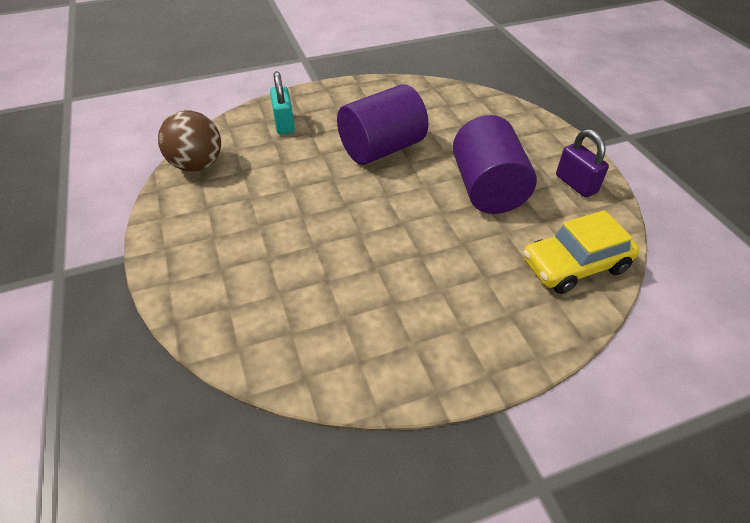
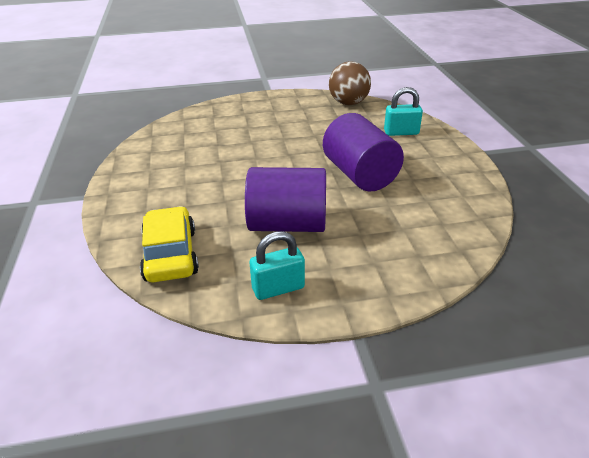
camera: 100 degrees right, 10 degrees down
(576, 184) = (278, 288): purple padlock -> turquoise padlock

